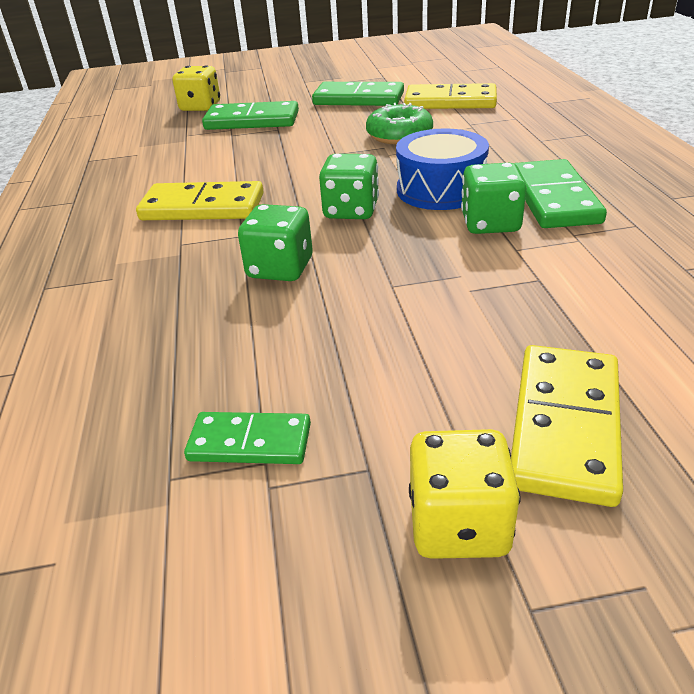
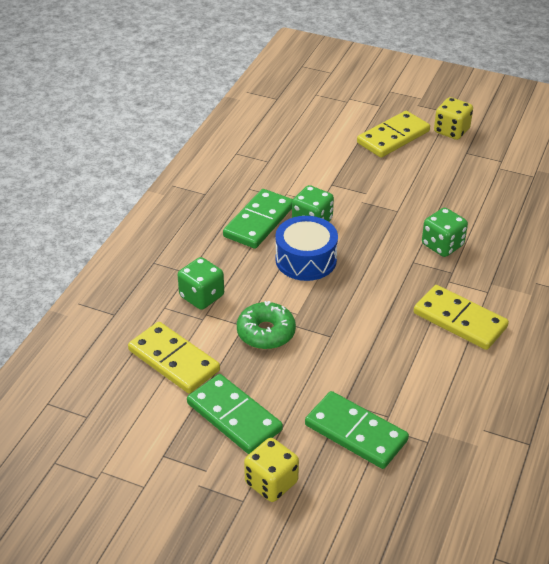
camera: 150 degrees left, 5 degrees up
(200, 107) = (386, 501): yellow dice -> yellow dice (271, 483)
(250, 442) = (501, 175): green domino -> none
(351, 211) = (372, 269): green dice -> green dice (202, 296)

